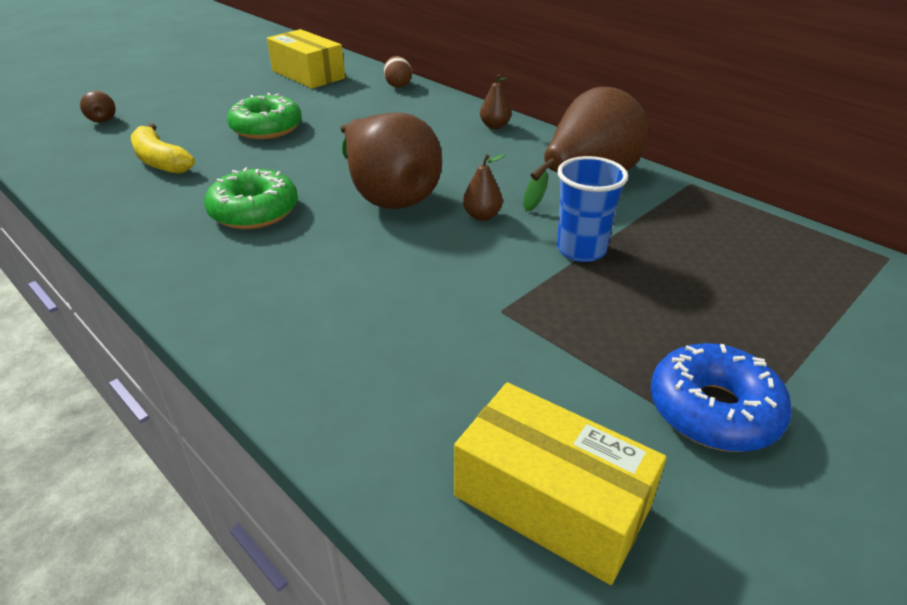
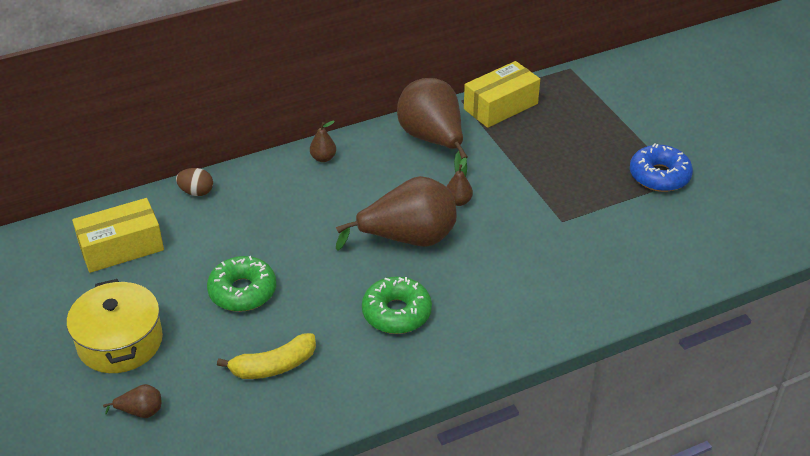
camera: 70 degrees left, 5 degrees up
(189, 96) = (120, 342): none -> yellow pot
(551, 501) = (696, 242): yellow box -> yellow box (500, 106)
(581, 250) = (516, 172): blue cup -> none

